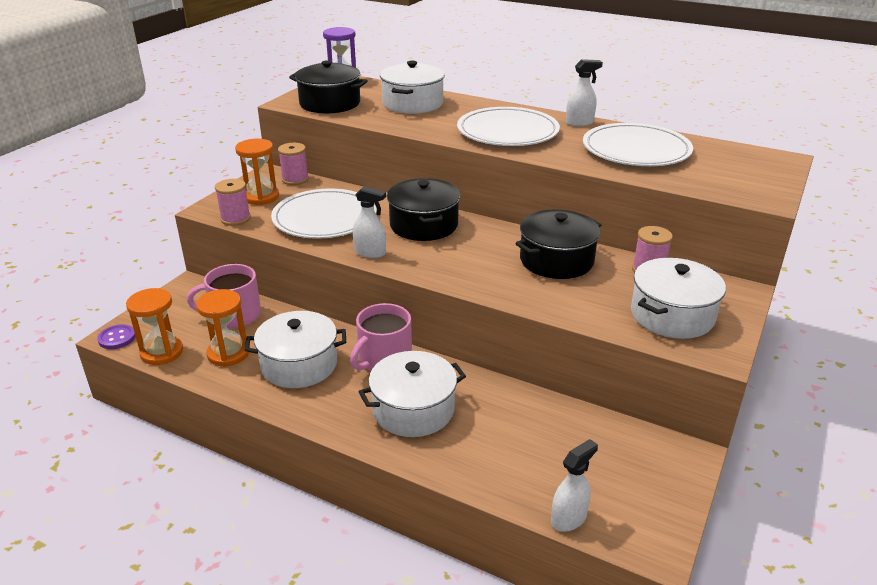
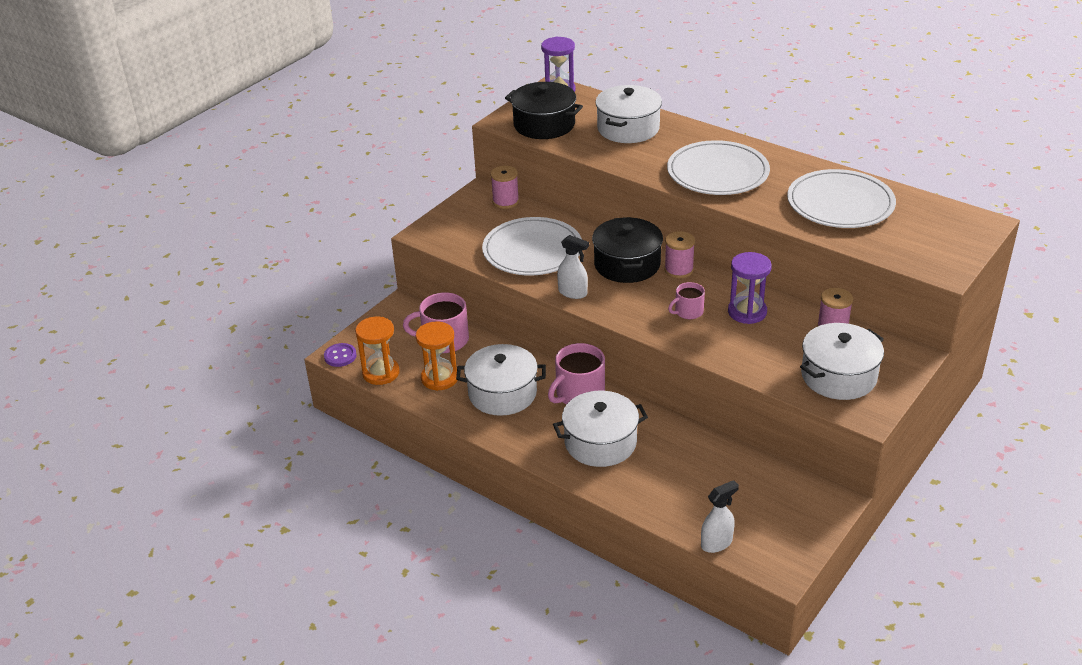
camera: 10 degrees right, 5 degrees up
(235, 219) = (448, 247): pink spool -> pink spool (679, 270)
(261, 197) = (472, 222): orange hourglass -> none
(495, 263) = (688, 312): none -> pink mug
(556, 260) = (747, 312): black pot -> purple hourglass
(579, 123) = (794, 164): white spray bottle -> none

